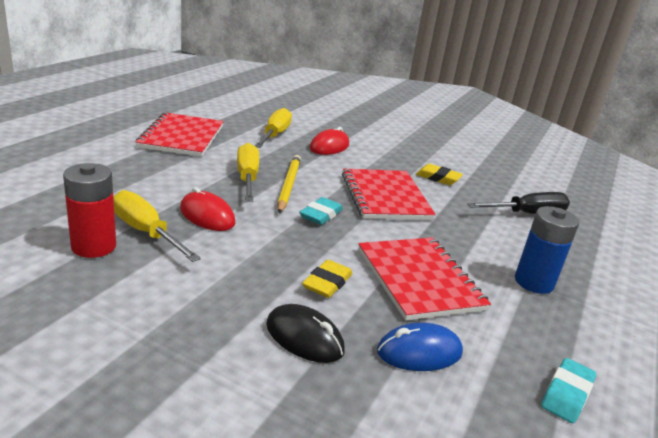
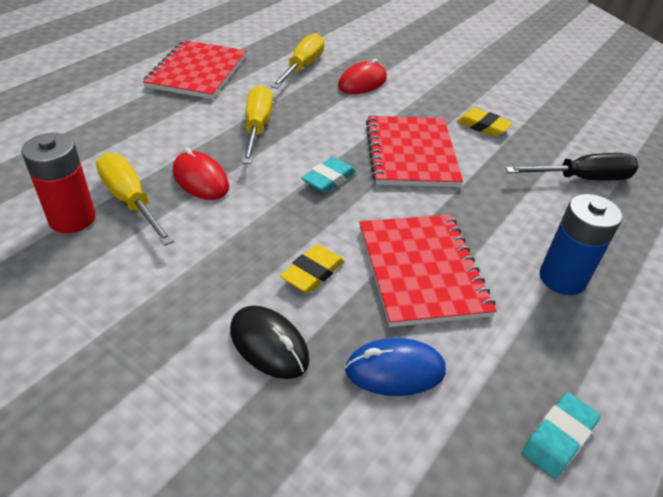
camera: 10 degrees right, 15 degrees up
(288, 185) = (301, 138): yellow pencil -> none

